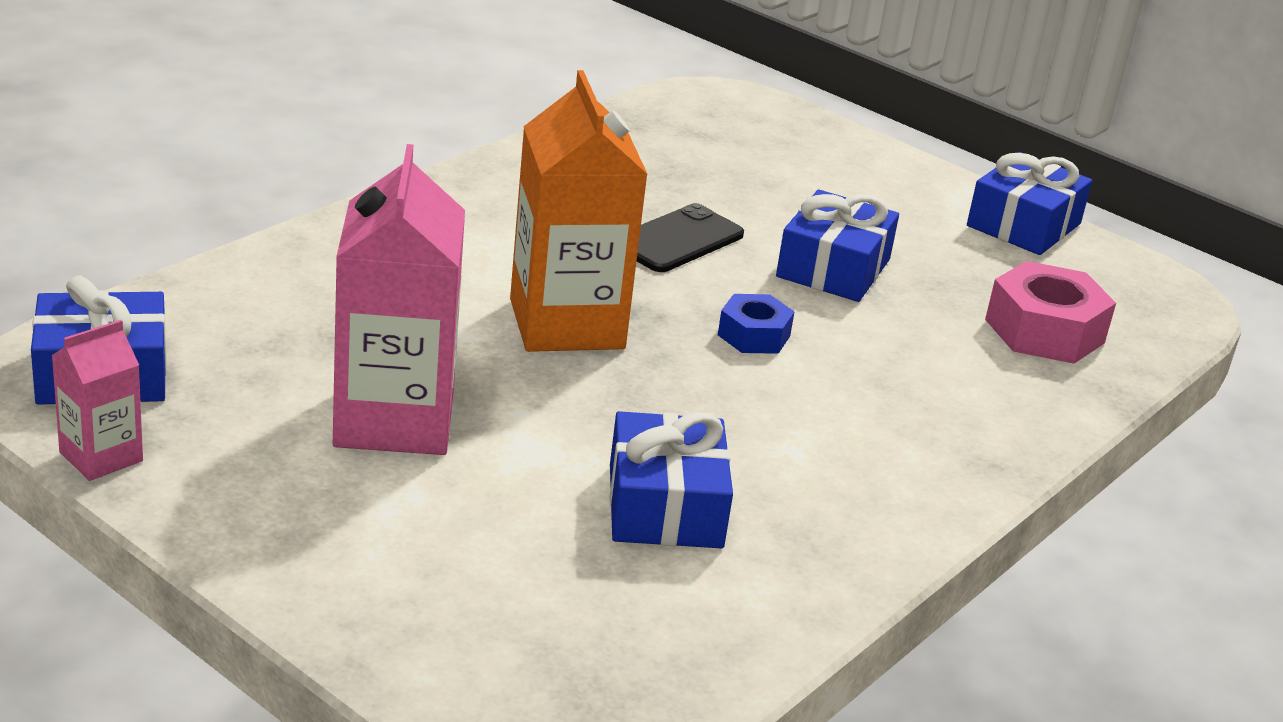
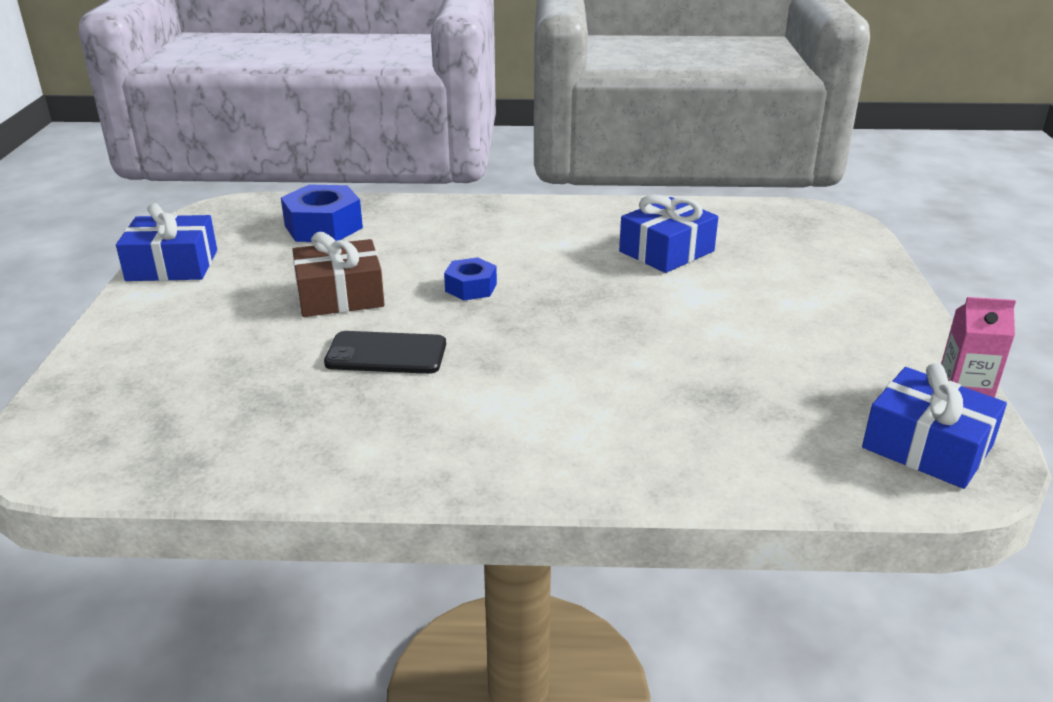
camera: 125 degrees left, 0 degrees up
(394, 420) = (753, 337): pink carton -> none
(566, 324) = (564, 339): orange carton -> none
(833, 268) = (340, 296): blue gift -> brown gift
(1044, 331) = (323, 227): pink nut -> blue nut

